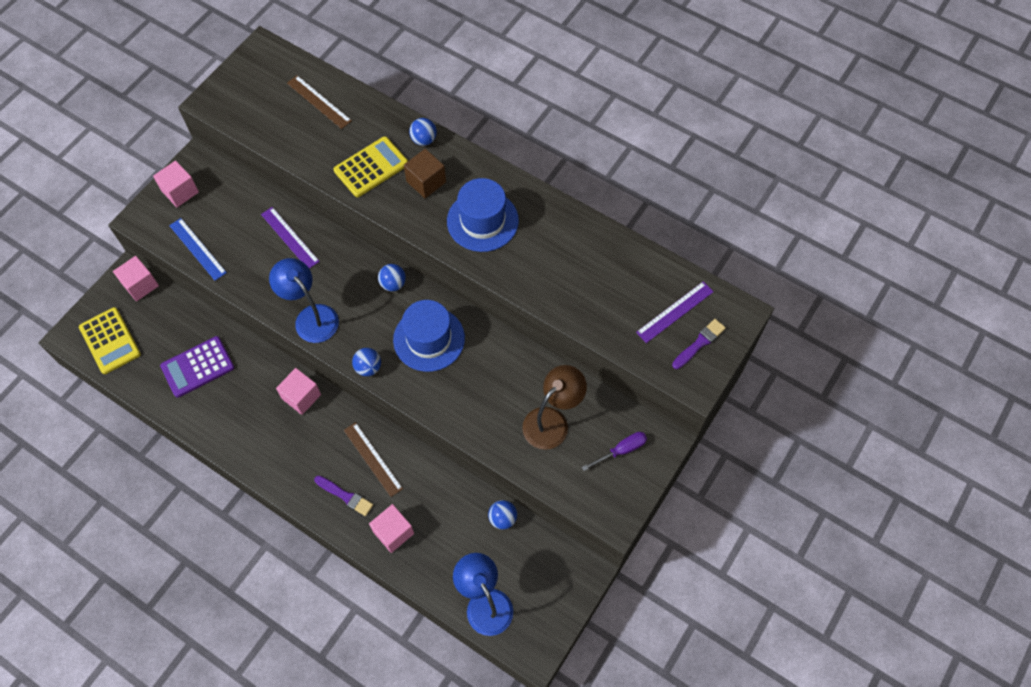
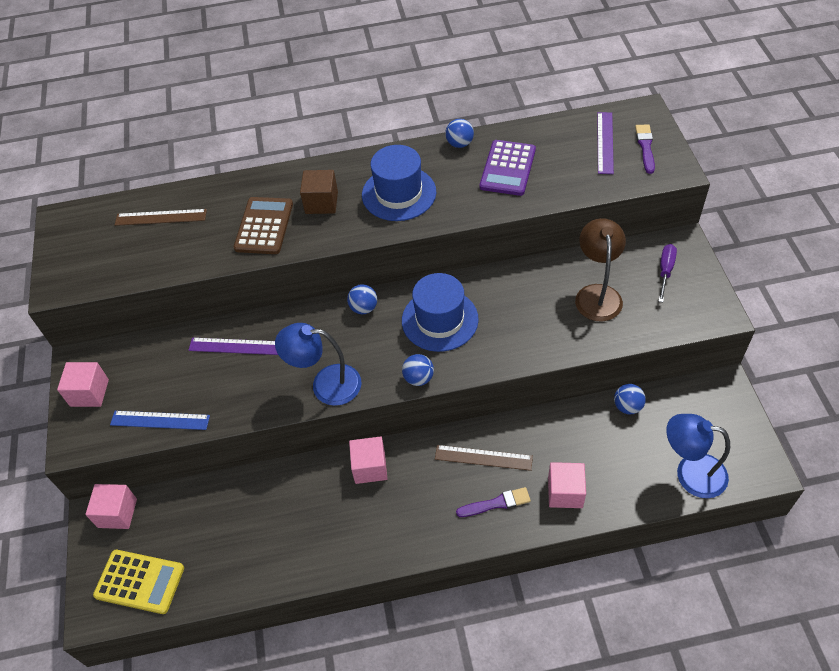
camera: 40 degrees left, 10 degrees down
(197, 367) = (251, 527): purple calculator -> purple calculator (507, 168)
(371, 167) = (264, 226): yellow calculator -> brown calculator
(424, 140) = (284, 179): blue ball -> blue ball (459, 144)

